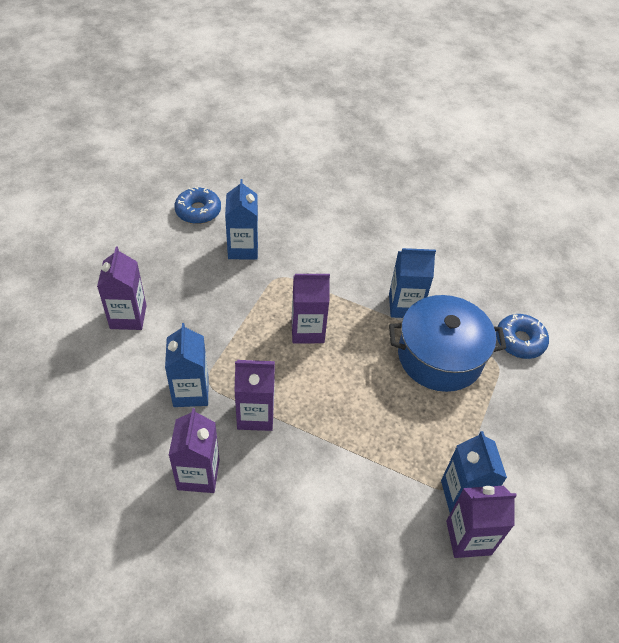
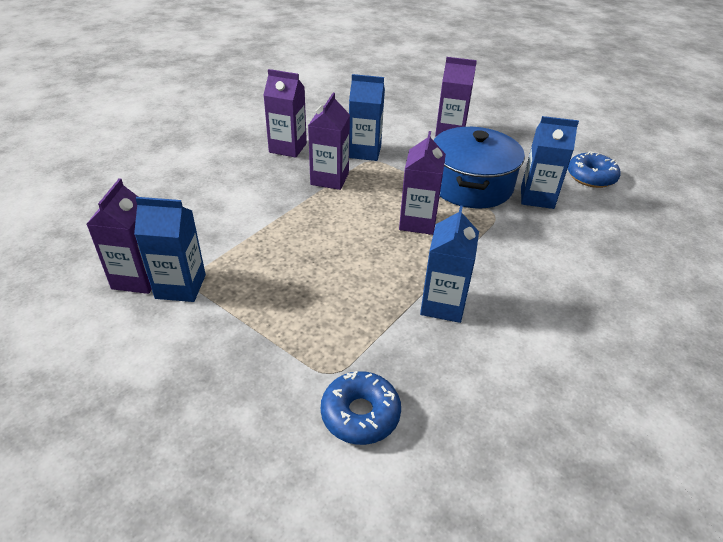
camera: 105 degrees right, 10 degrees down
(440, 356) = (357, 317): blue pot -> blue pot (471, 185)

